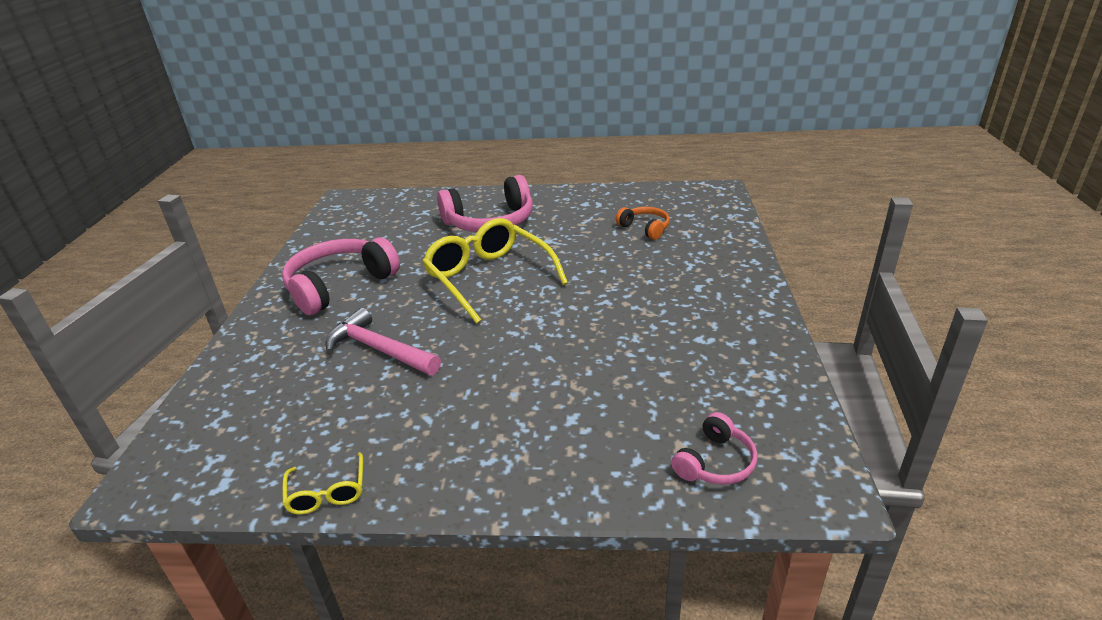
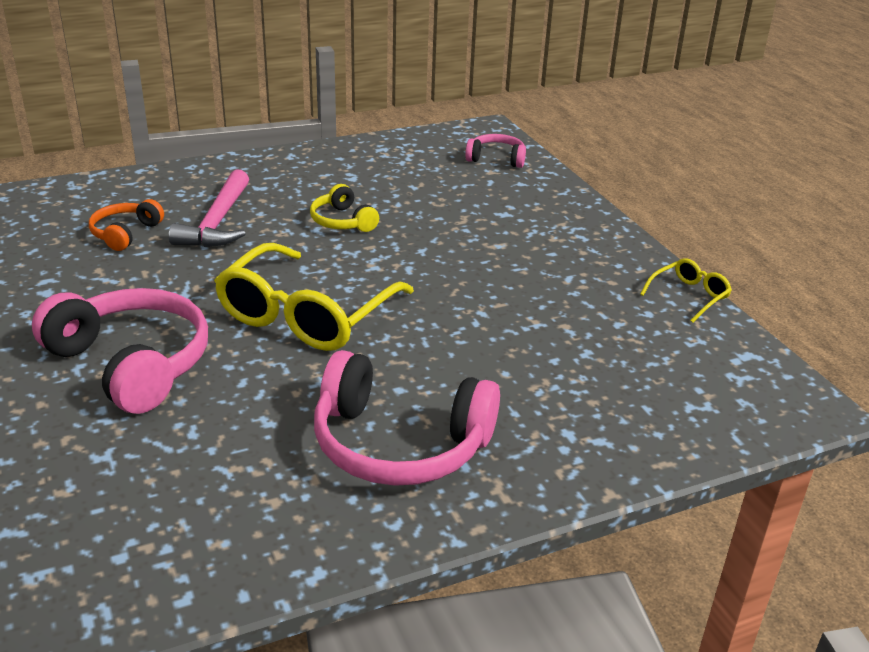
camera: 120 degrees left, 0 degrees up
(379, 349) = (504, 344): pink hammer -> pink hammer (218, 222)
(612, 316) = (342, 221): none -> yellow headphones

